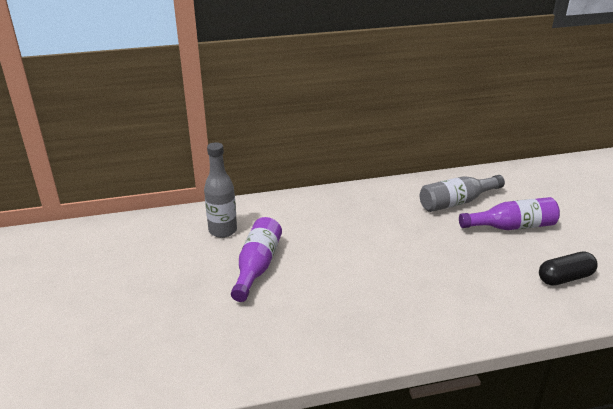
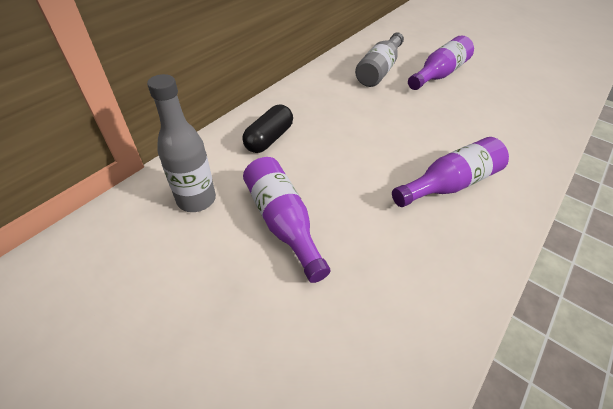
camera: 40 degrees left, 15 degrees up
(400, 302) = (449, 184): none -> purple bottle
(565, 278) = (518, 99): black capsule -> black capsule (269, 138)

